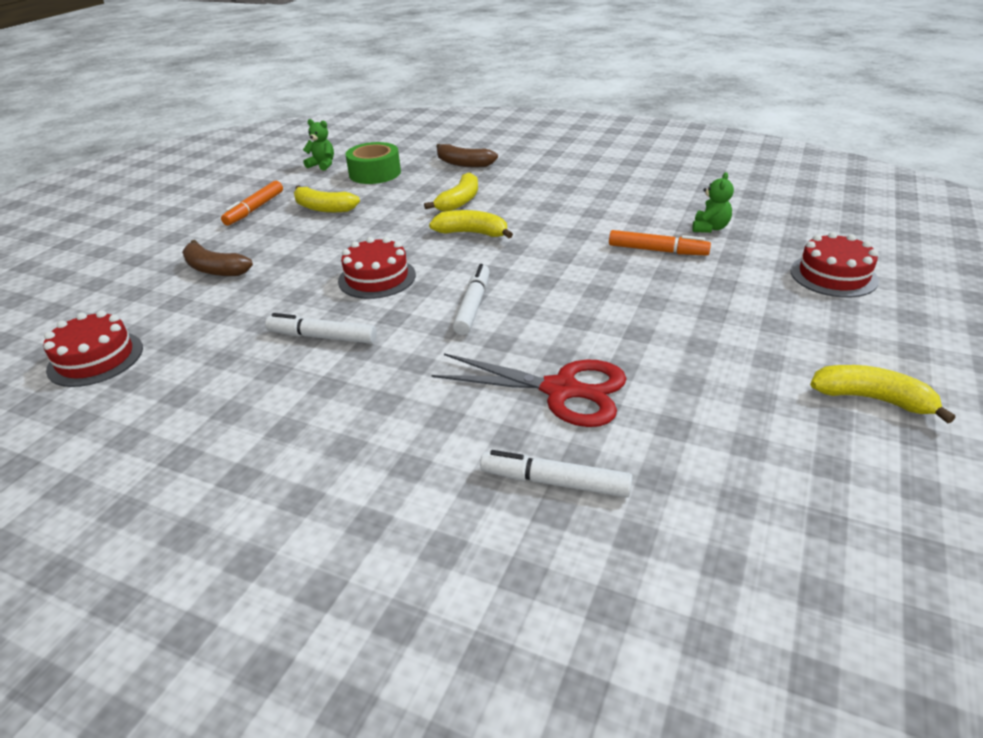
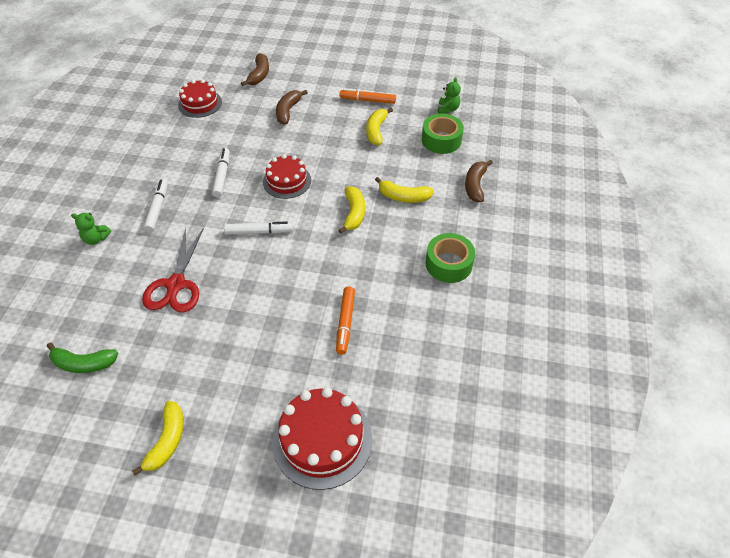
camera: 75 degrees right, 15 degrees up
(88, 291) = (259, 75): none -> brown banana
(555, 482) = (105, 291): white marker -> white marker (157, 209)
(578, 187) = (448, 264): none -> green tape
(710, 228) = (390, 357): green teddy bear -> green teddy bear (96, 239)
(733, 507) = (84, 363): none -> green banana
(833, 275) = (322, 440): red cake -> red cake, size x1.53

